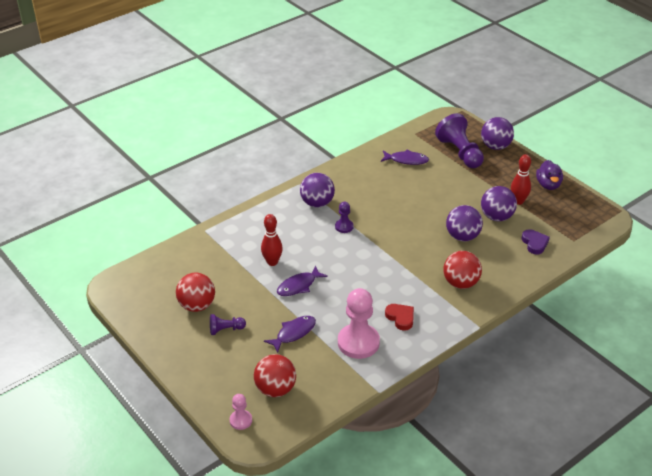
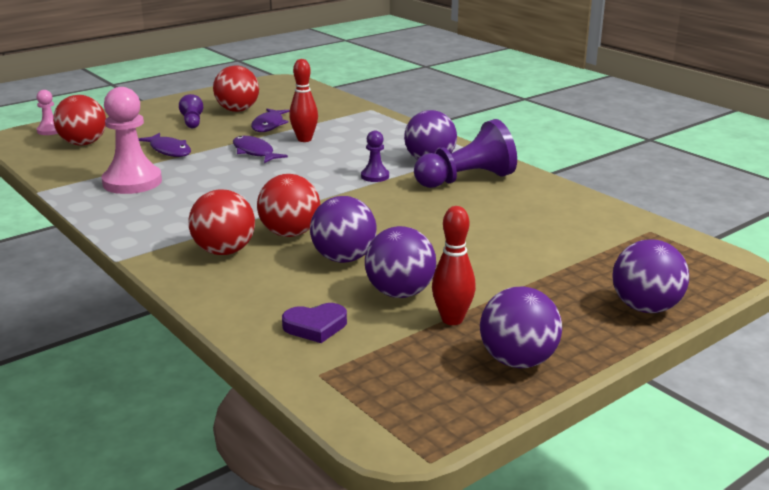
camera: 90 degrees right, 15 degrees down
(400, 318) = (166, 207): red heart -> none
(406, 160) = (560, 221): purple fish -> purple fish (269, 125)
(434, 258) = (290, 233): none -> red ball
(460, 152) = (605, 269): purple pawn -> purple pawn (466, 180)
(548, 185) = (518, 361): purple duck -> purple ball

